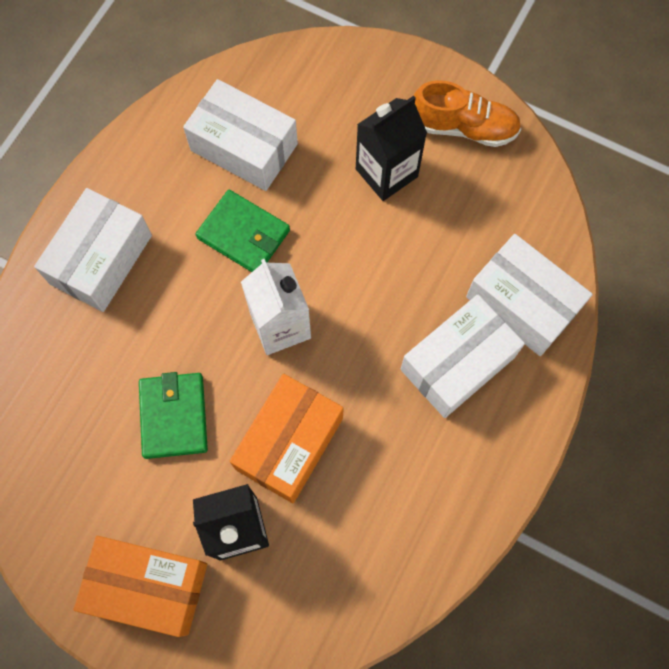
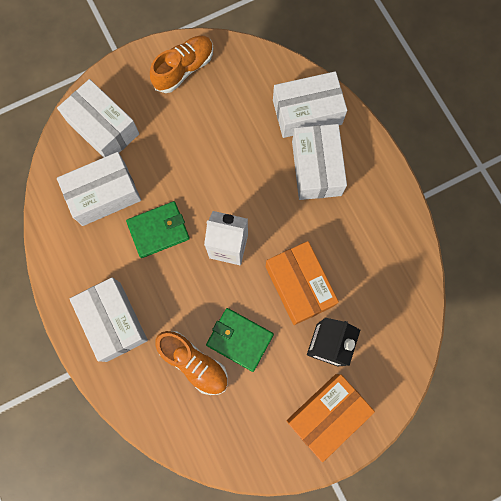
camera: 55 degrees left, 5 degrees up
(110, 382) = (194, 363): none -> orange shoe
(323, 92) = (103, 128): none -> white box
(386, 173) = (180, 128): black carton -> none

